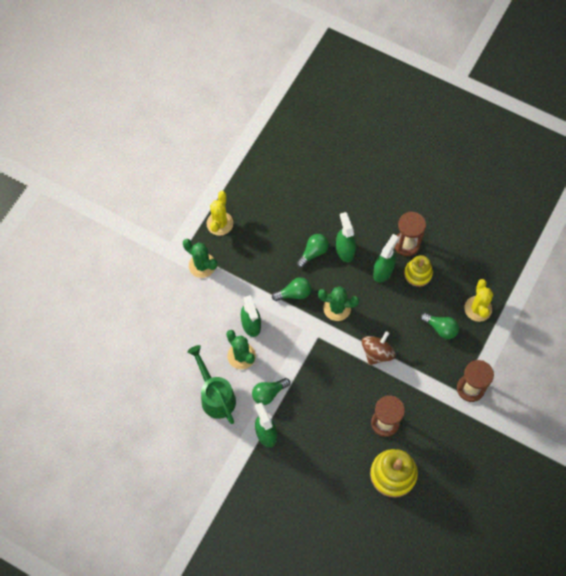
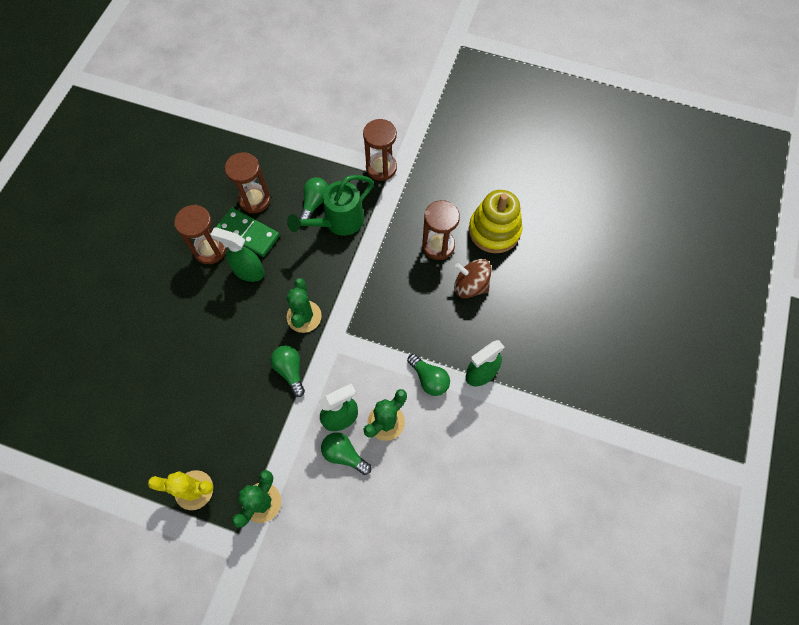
camera: 100 degrees left, 0 degrees up
(215, 396) = (446, 445): green watering can -> green watering can (338, 222)
(313, 252) = (230, 356): green light bulb -> green light bulb (344, 454)
(344, 250) = (223, 319): green spray bottle -> none
(377, 353) = (355, 264): brown spinning top -> brown spinning top (470, 286)
(418, 274) = (248, 233): yellow stacking toy -> green domino
(450, 281) = (255, 200): none -> brown hourglass
(478, 308) = (285, 169): yellow cactus -> none

